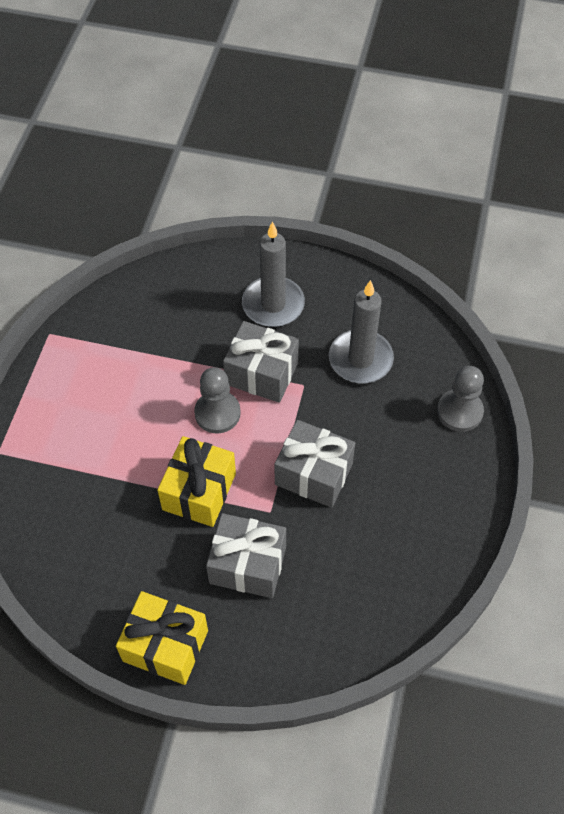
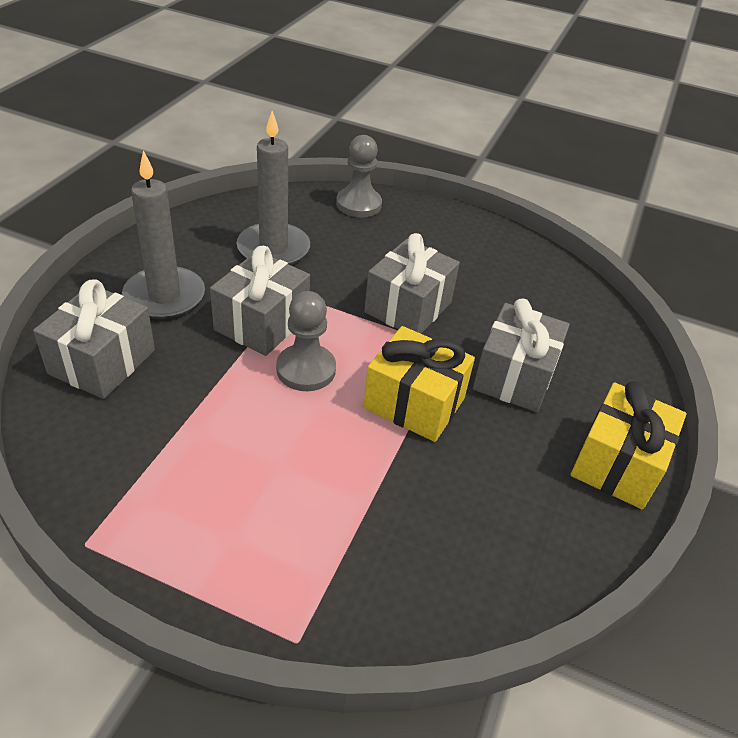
camera: 85 degrees left, 15 degrees down
(194, 291) = (102, 362): none -> grey gift

